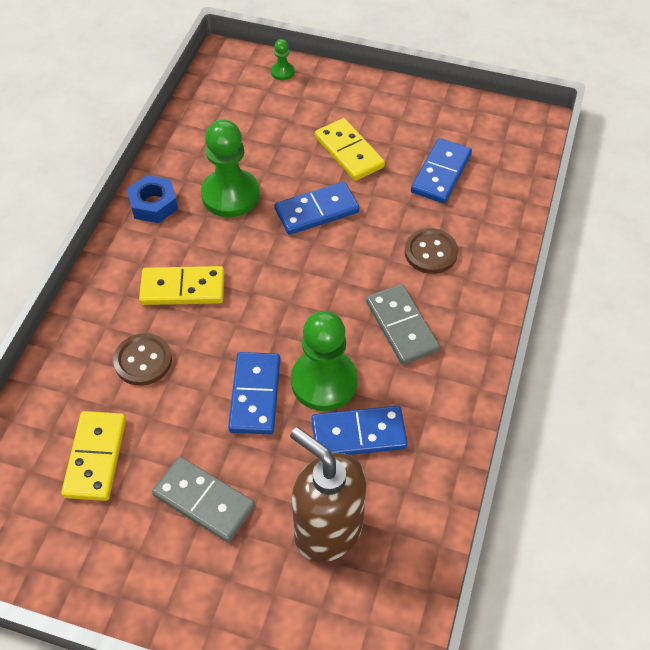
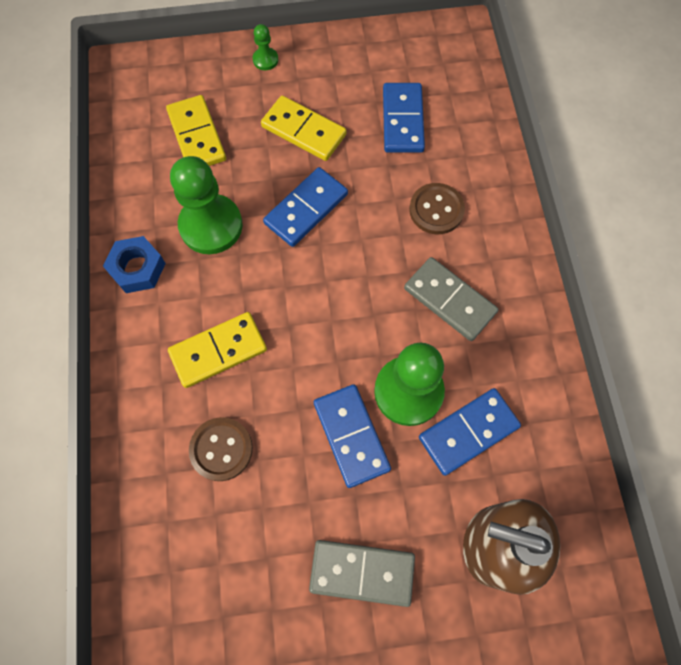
camera: 25 degrees left, 15 degrees up
(96, 457) = (231, 578): yellow domino -> yellow domino (197, 135)
(282, 72) = (190, 65): green pawn -> green pawn (265, 60)

